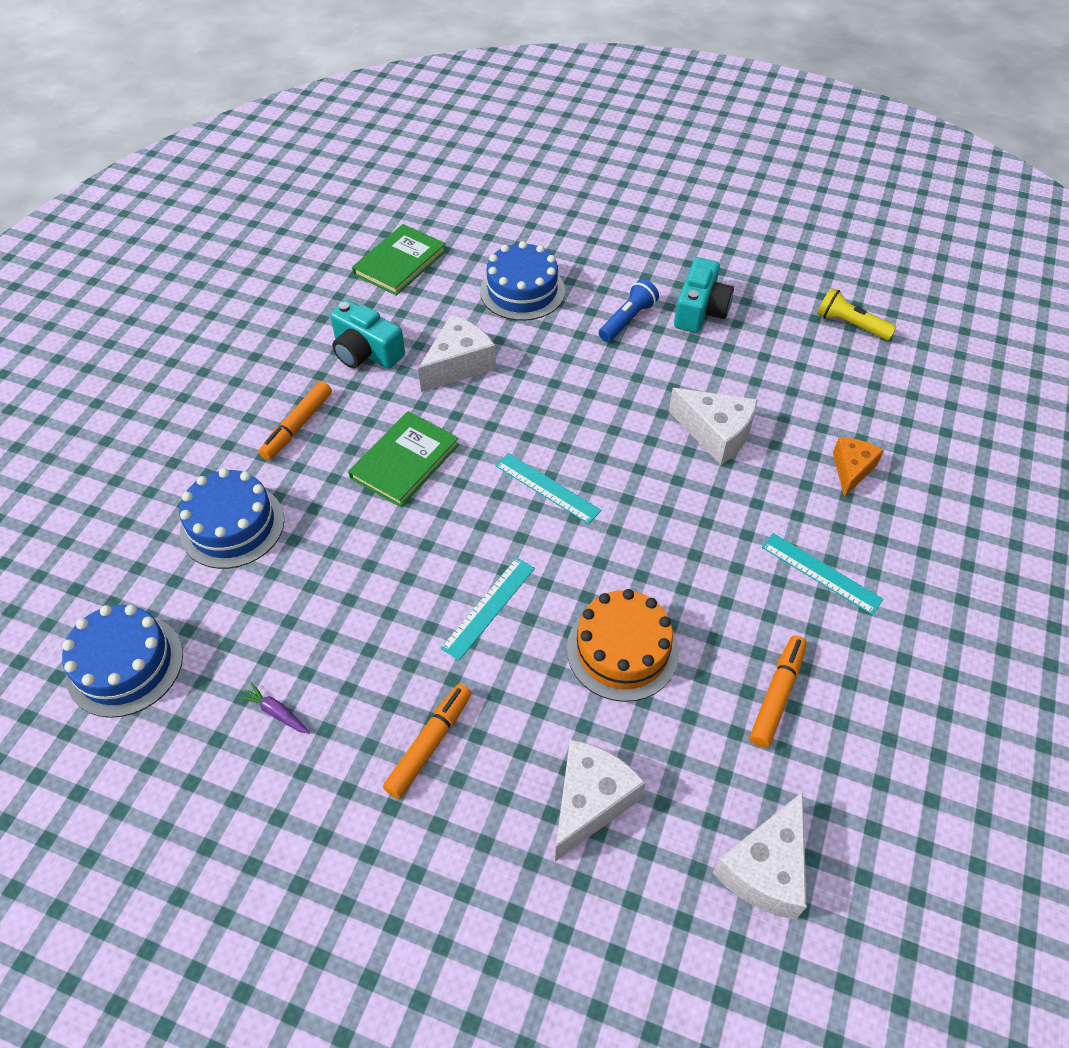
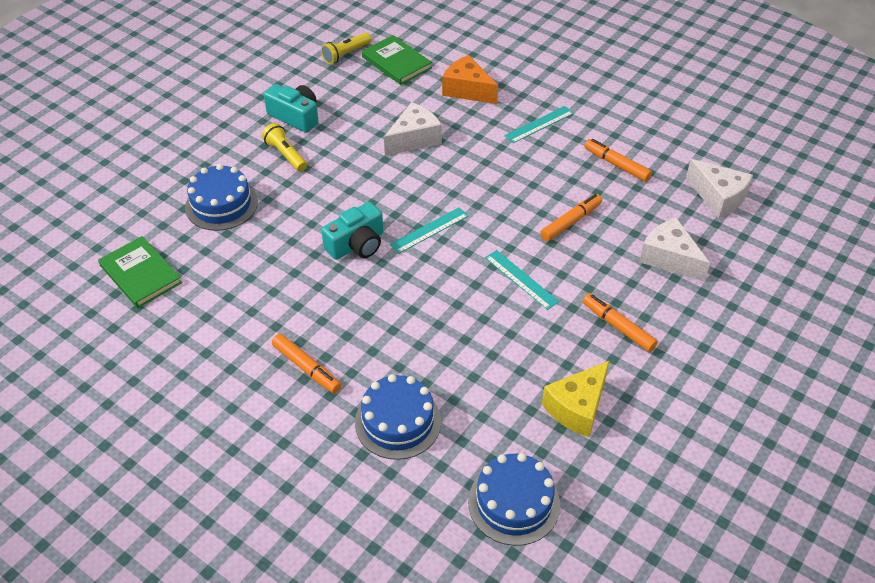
camera: 75 degrees left, 5 degrees down
(276, 712) = (577, 407): purple carrot -> yellow cheese
(366, 352) = (241, 312): turquoise camera -> turquoise camera (357, 244)
(405, 461) = (373, 304): green book -> green book (396, 62)
(459, 364) = (285, 256): white cheese -> none
(622, 650) = (571, 222): orange cake -> orange marker
(628, 320) = (285, 154): blue flashlight -> yellow flashlight
(851, 470) = (467, 90): orange cheese -> orange cheese, size x1.51

